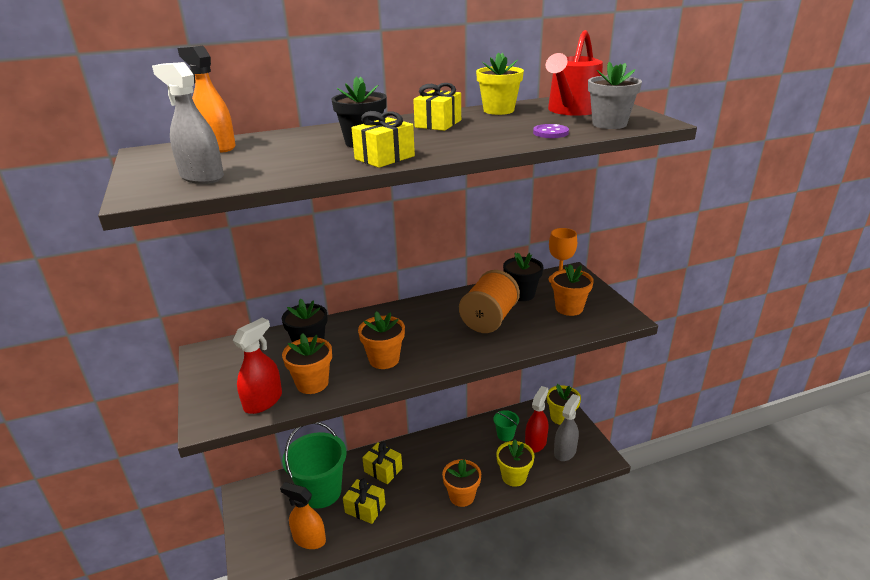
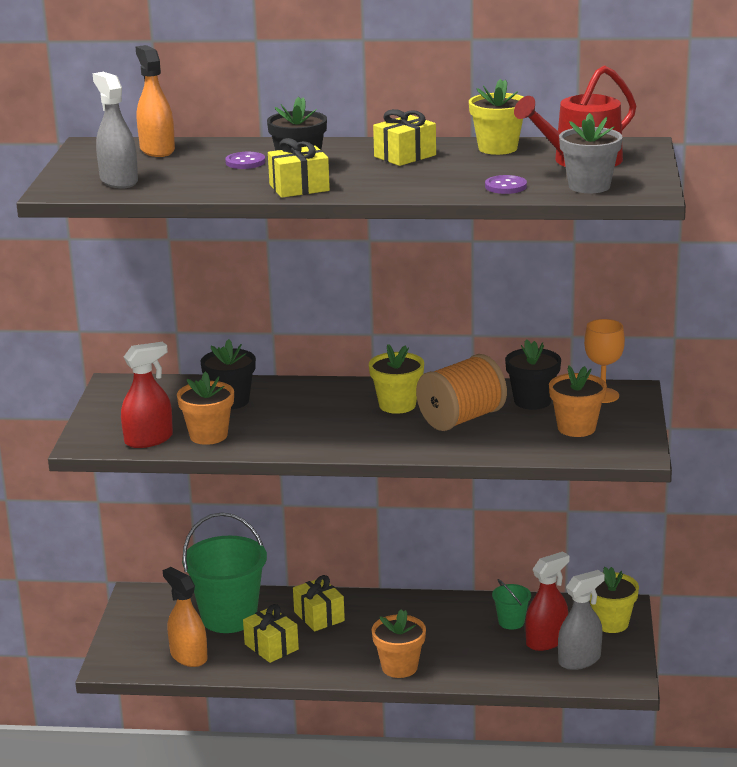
camera: 25 degrees right, 5 degrees down
(310, 145) = (245, 162): none -> purple button
(384, 359) = (301, 431): orange flower pot -> none
(514, 476) = (484, 666): yellow flower pot -> yellow flower pot (397, 405)

